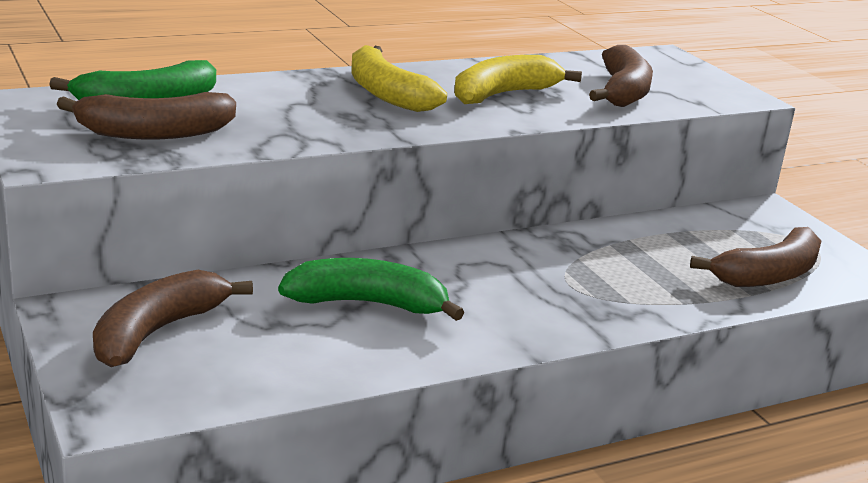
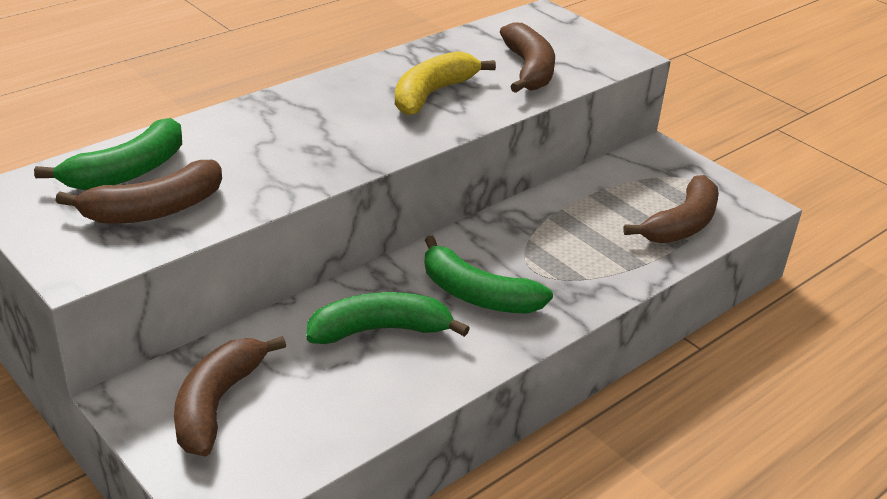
camera: 15 degrees left, 10 degrees up
(387, 93) = (333, 114): yellow banana -> none
(494, 293) = (477, 294): none -> green banana

